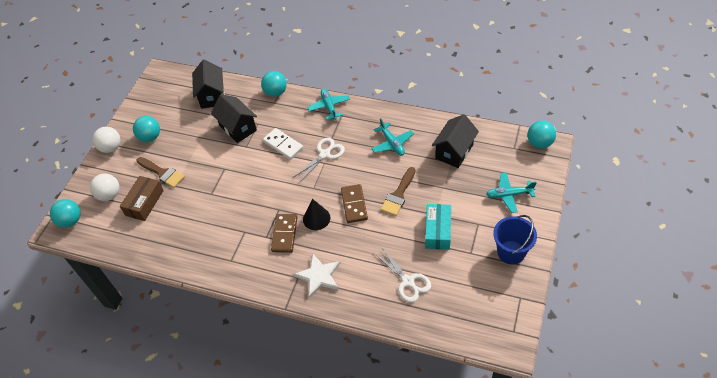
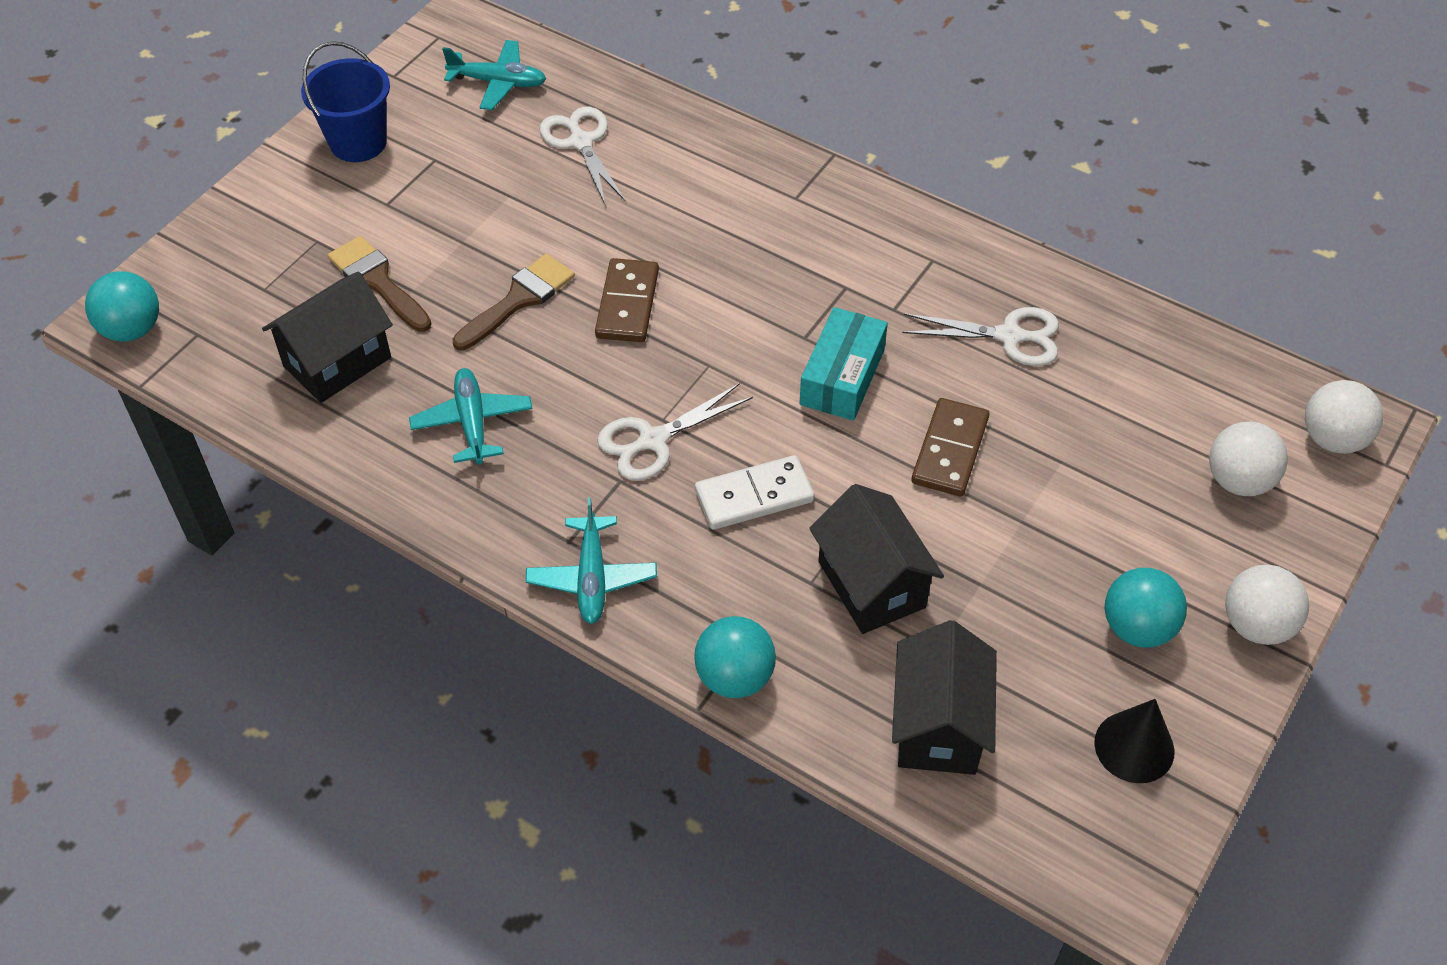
camera: 170 degrees left, 0 degrees up
(71, 221) = (1332, 439): turquoise ball -> white ball
(144, 203) = (1140, 436): brown box -> none
(162, 173) = (1095, 504): brown brush -> brown brush (377, 281)
(195, 232) = (1009, 336): none -> white scissors
(283, 145) = (754, 496): white domino -> white domino turned 75 degrees counterclockwise
(285, 234) = (803, 282): brown domino -> brown domino (949, 450)
(316, 218) = (722, 296): black cone -> black cone (1134, 747)
(319, 276) = (752, 190): white star -> none
(438, 231) = (475, 210): turquoise box -> turquoise box (842, 377)
(509, 195) = (285, 240): turquoise plane -> turquoise plane (498, 83)

